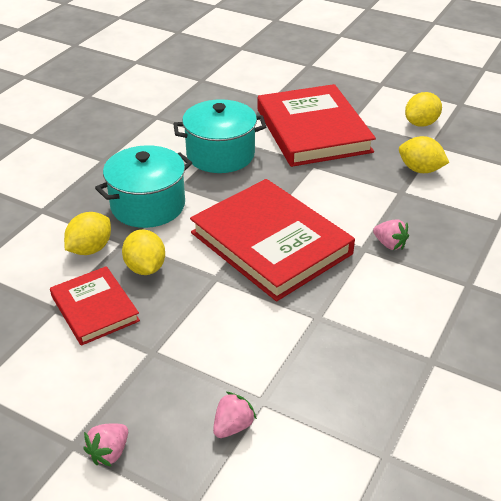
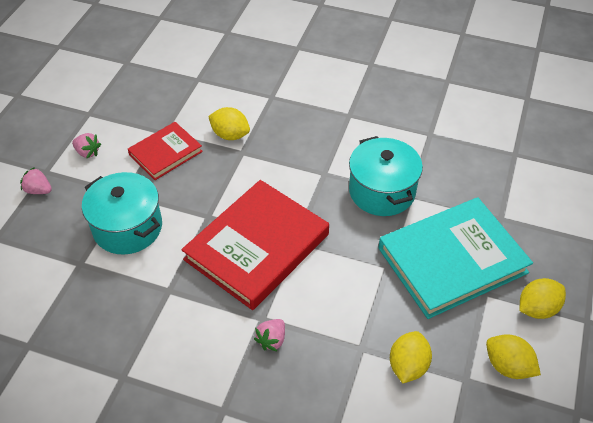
camera: 80 degrees right, 10 degrees up
(145, 268) = (213, 171): yellow lemon -> yellow lemon (537, 308)
(148, 205) = (291, 156): turquoise pot -> turquoise pot (127, 227)
(233, 426) = (57, 250): pink strawberry -> pink strawberry (87, 152)
(313, 130) = (452, 260): red book -> turquoise book

